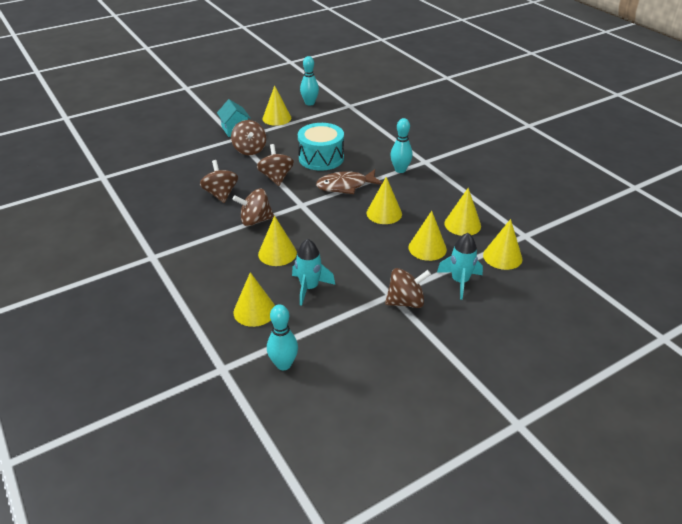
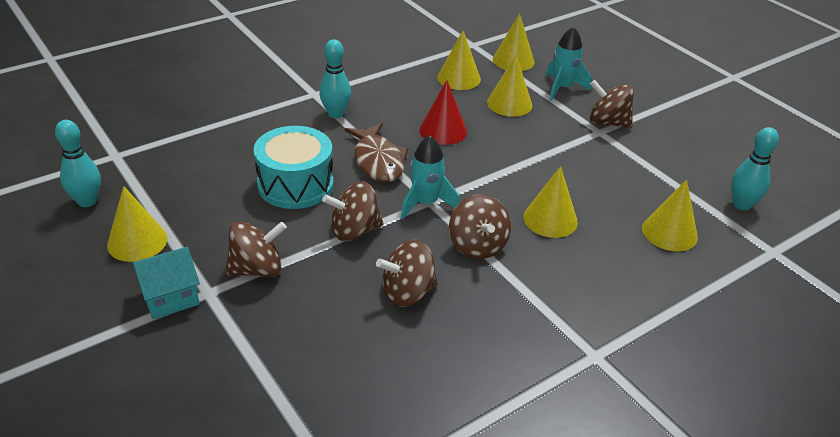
camera: 95 degrees left, 0 degrees up
(309, 288) = (609, 189): turquoise rocket -> turquoise rocket (425, 203)
(384, 213) = (443, 130): yellow cone -> red cone
(406, 302) = (607, 122): brown spinning top -> brown spinning top turned 45 degrees counterclockwise

